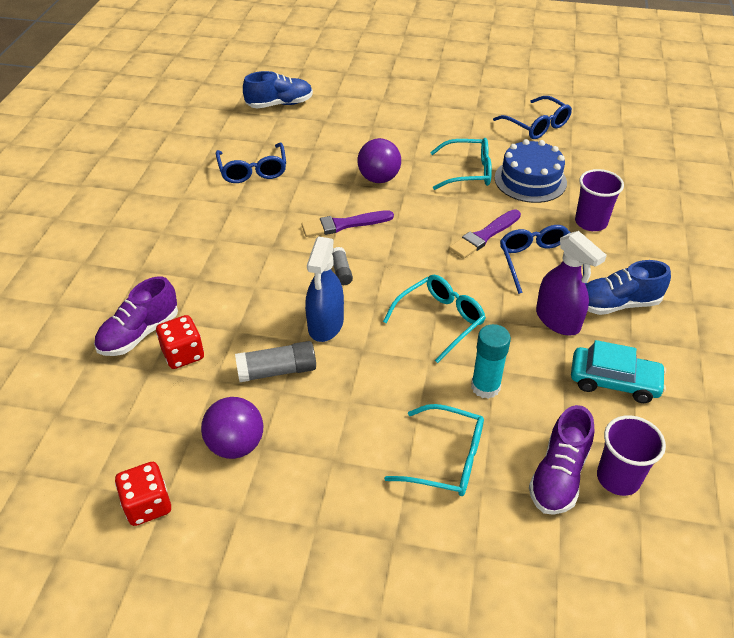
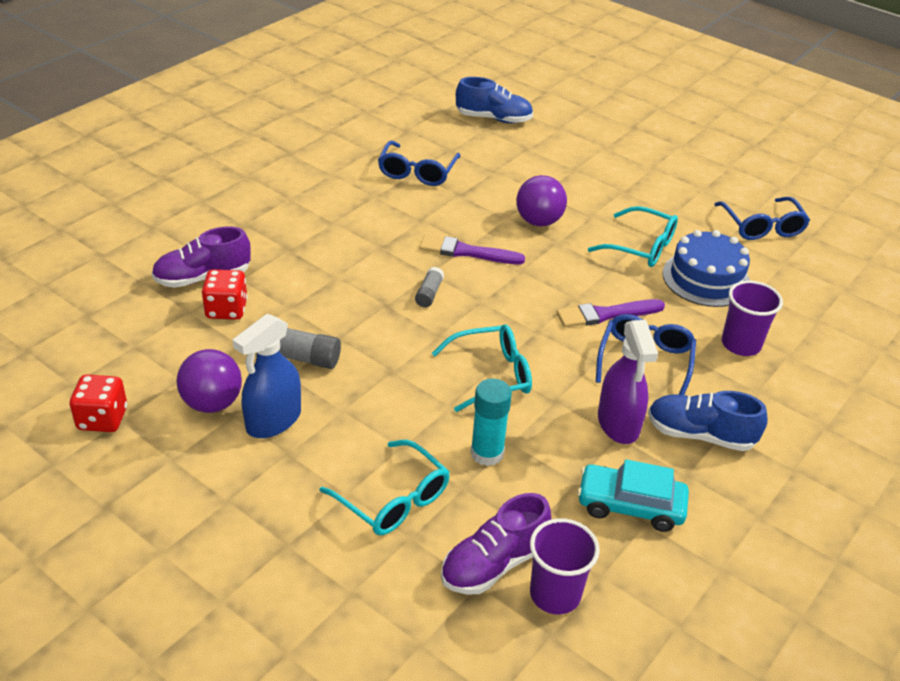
camera: 25 degrees right, 5 degrees down
(325, 325) = (375, 335): blue spray bottle -> blue spray bottle (273, 420)
(614, 381) = (630, 505): turquoise car -> turquoise car turned 150 degrees clockwise

